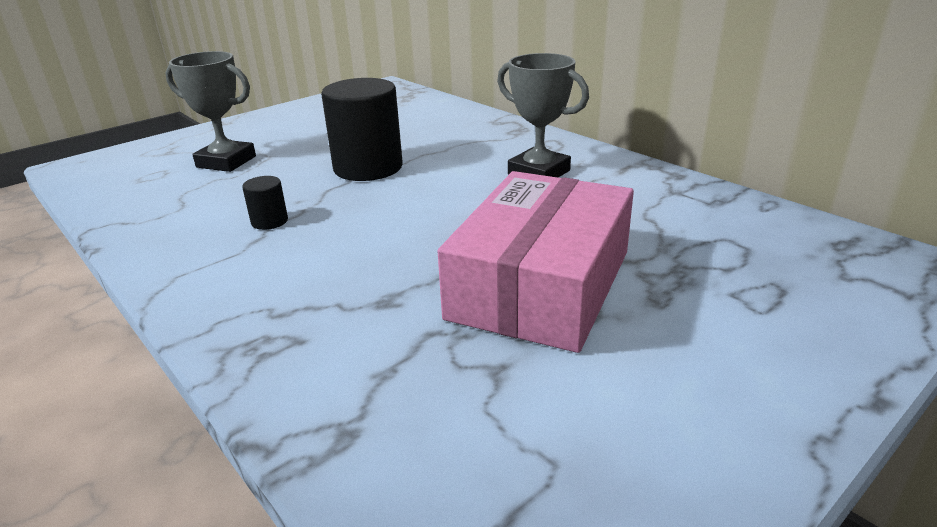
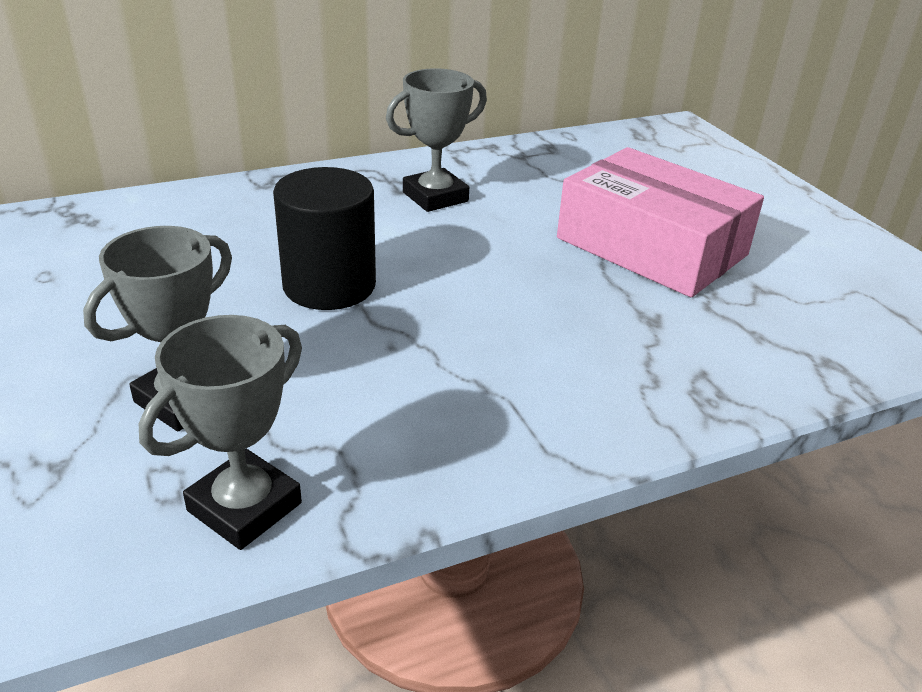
camera: 75 degrees left, 5 degrees up
(129, 196) = (244, 507): none -> grey trophy
(269, 221) = (439, 372): black cylinder -> none

